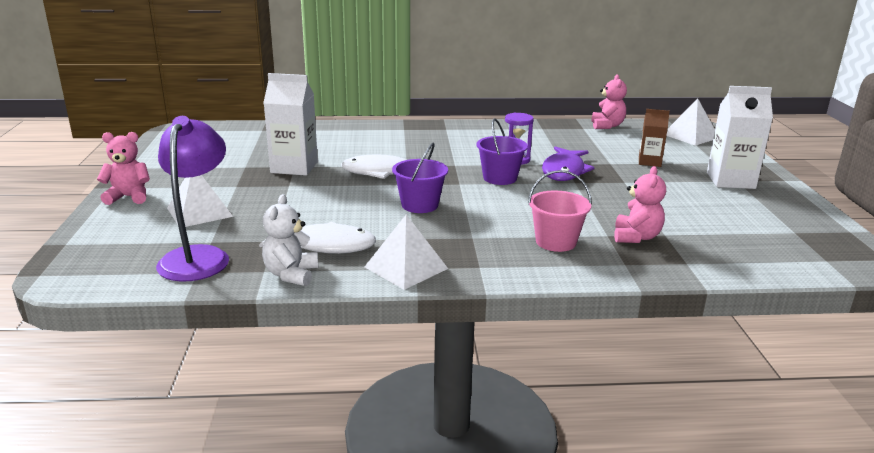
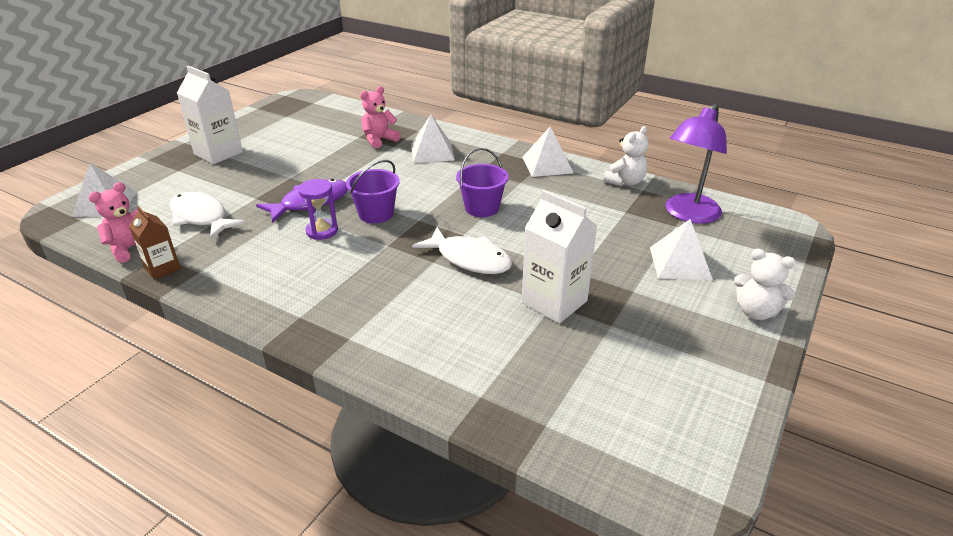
camera: 145 degrees left, 10 degrees up
(129, 197) = (755, 312): pink teddy bear -> white teddy bear
(325, 245) = (588, 195): white fish -> white fish (201, 217)
(556, 242) = (432, 152): pink bucket -> white pyramid
(649, 162) = (223, 188): brown carton -> brown carton (162, 268)

